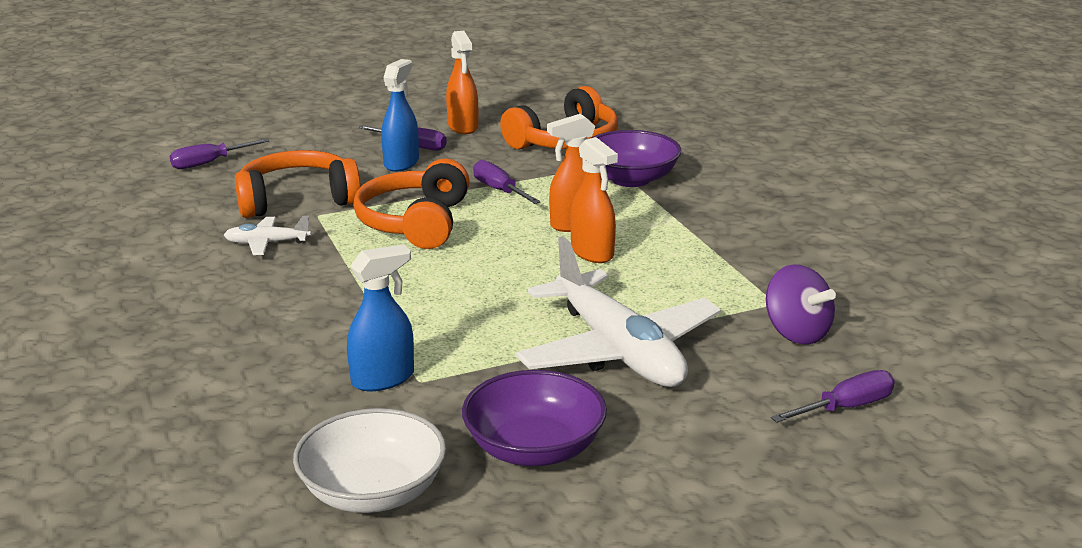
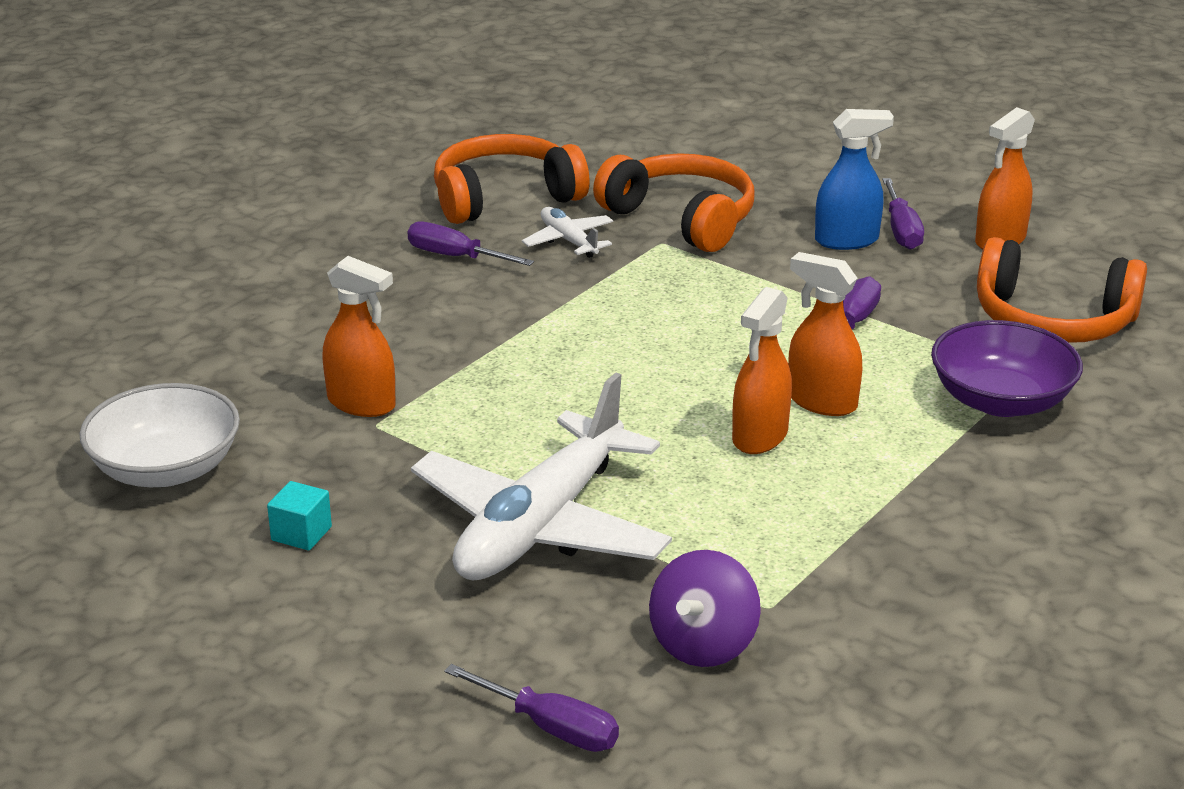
camera: 60 degrees right, 5 degrees up
(209, 163) = (709, 141): purple screwdriver -> purple screwdriver (456, 257)
(383, 379) = (362, 403): blue spray bottle -> orange spray bottle
(415, 223) = (707, 302): orange headphones -> orange headphones (504, 197)
(534, 448) = (301, 533): purple bowl -> turquoise cube

